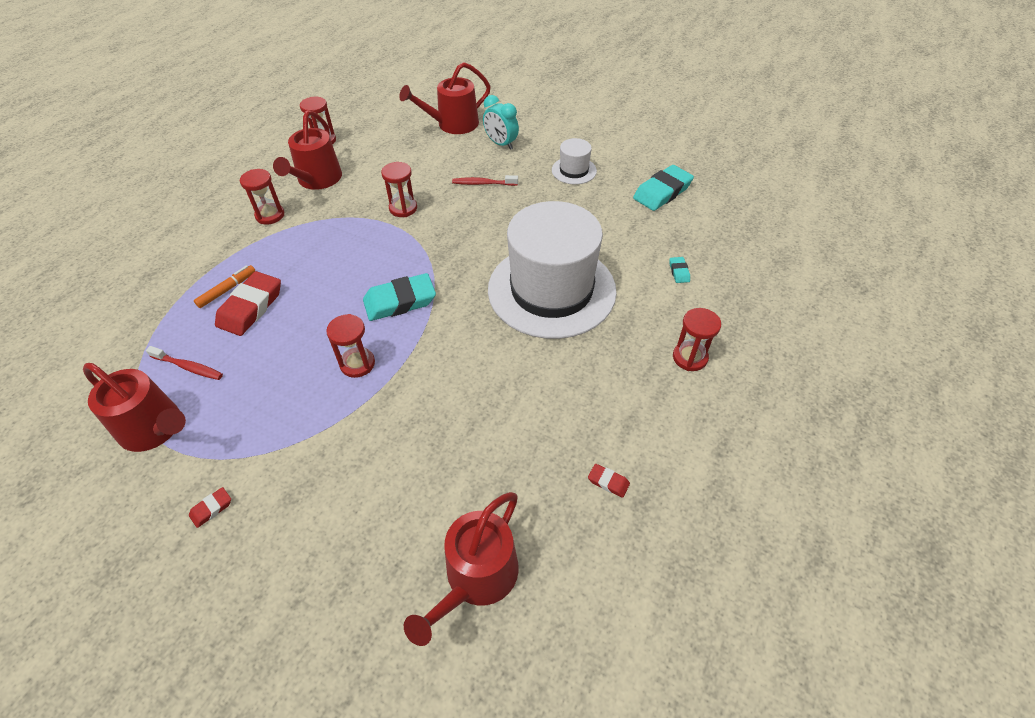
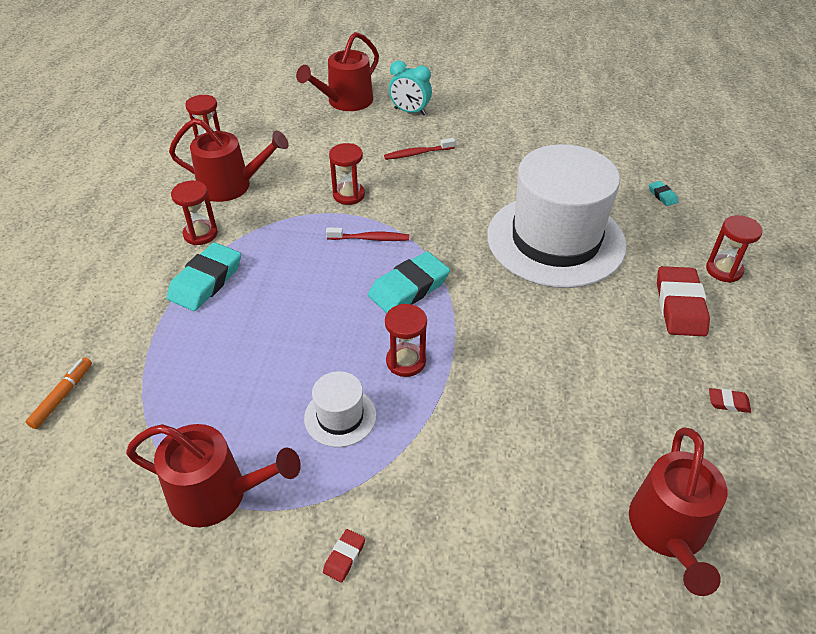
camera: 20 degrees left, 5 degrees down
(188, 367) = (213, 417): red toothbrush -> red toothbrush (370, 239)
(227, 290) = (203, 323): orange marker -> orange marker (62, 396)
(251, 307) = (244, 335): red eraser -> red eraser (680, 306)
(317, 180) = (231, 186): red watering can -> red watering can turned 75 degrees counterclockwise
(574, 170) = (501, 123): white hat -> white hat (340, 416)
(662, 192) = (598, 127): turquoise eraser -> turquoise eraser (206, 281)

